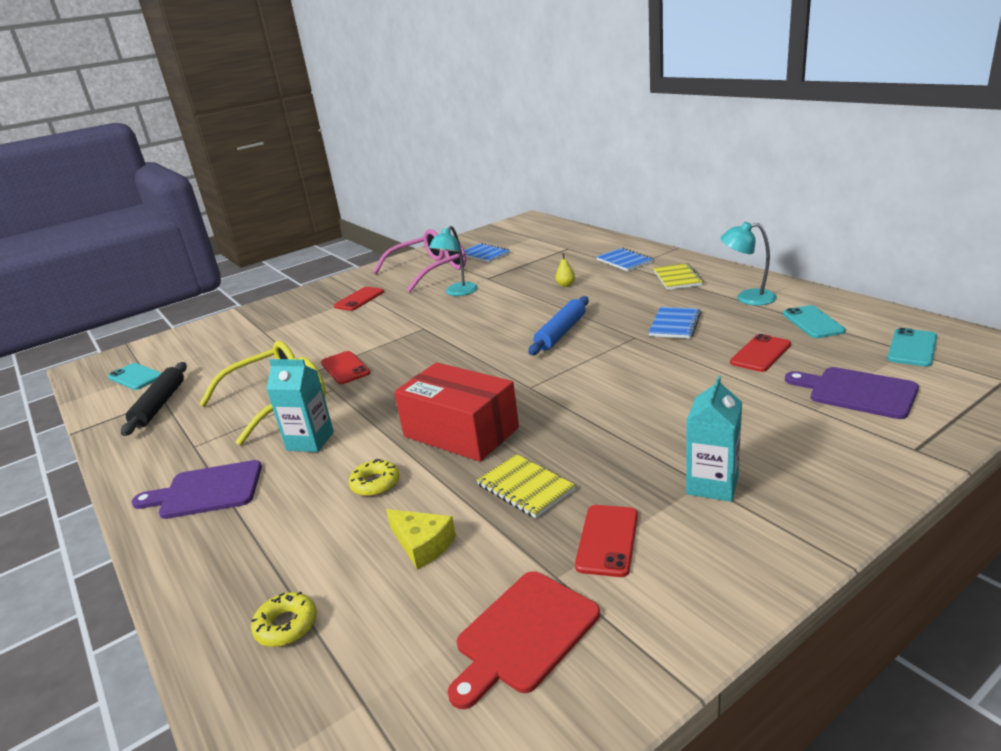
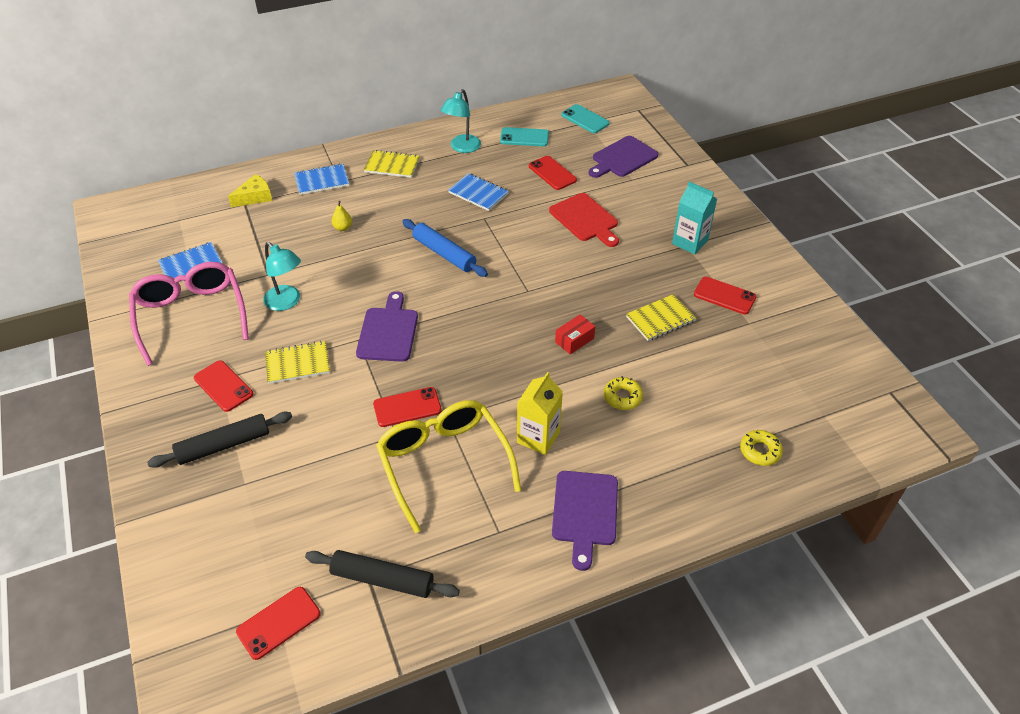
camera: 80 degrees left, 20 degrees up
(135, 377) = (279, 623): turquoise phone -> red phone
(301, 316) = (224, 445): none -> black rolling pin
(310, 441) = (538, 437): turquoise carton -> yellow carton
(388, 315) = (297, 364): none -> yellow notebook
(422, 544) = (702, 377): yellow cheese -> yellow cheese (255, 197)
(438, 337) = (388, 331): none -> purple cutting board
(461, 432) = (574, 340): red box -> red box, size x0.42
(523, 634) = (789, 344): red cutting board -> red cutting board (585, 219)

